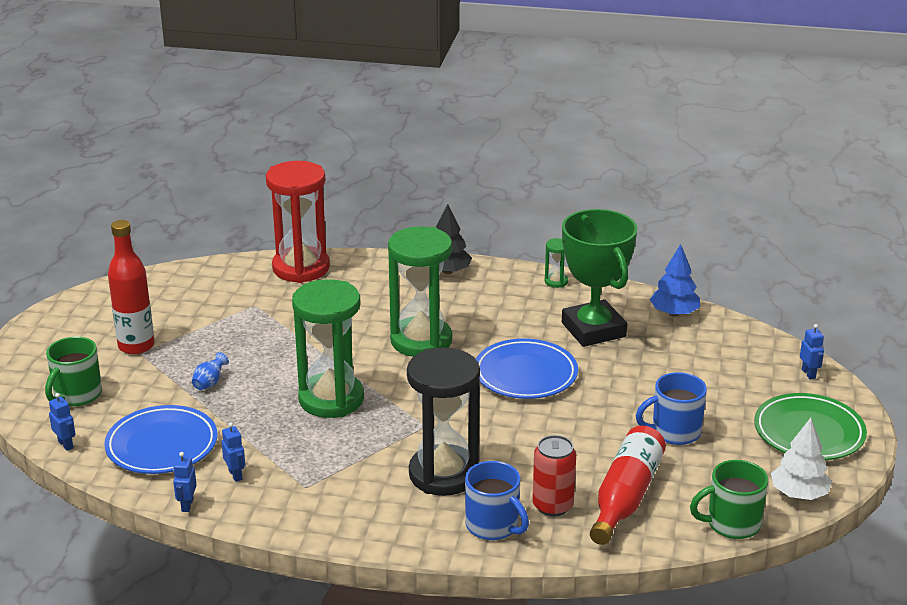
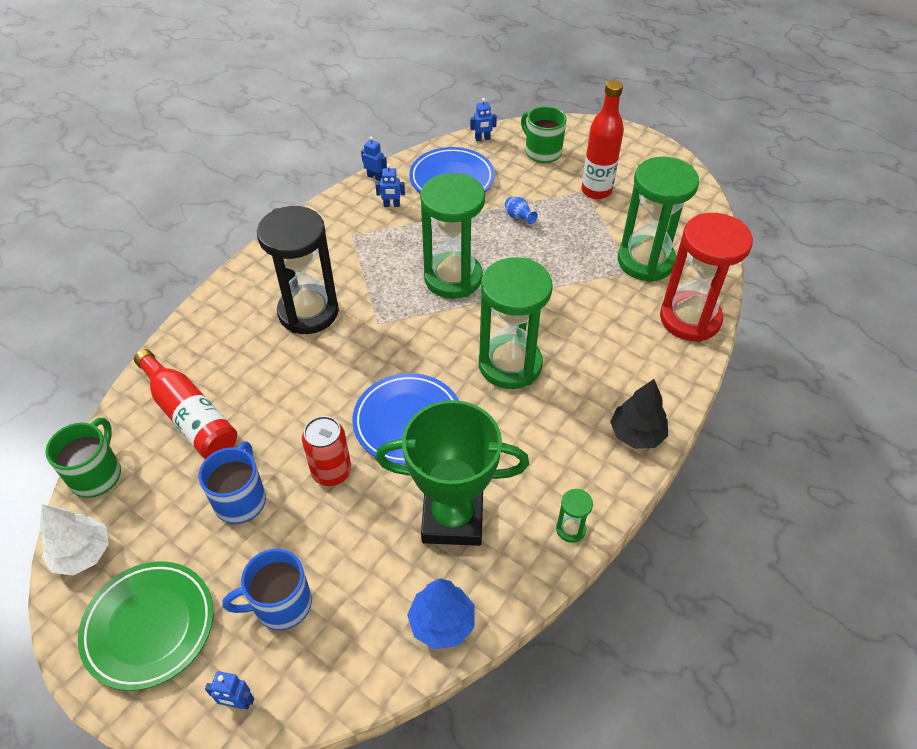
camera: 115 degrees right, 20 degrees up
(236, 300) = (645, 261): none -> green hourglass
(493, 526) = (227, 318): blue mug -> blue mug (281, 604)
(552, 505) = (220, 363): red can -> red can (331, 472)

